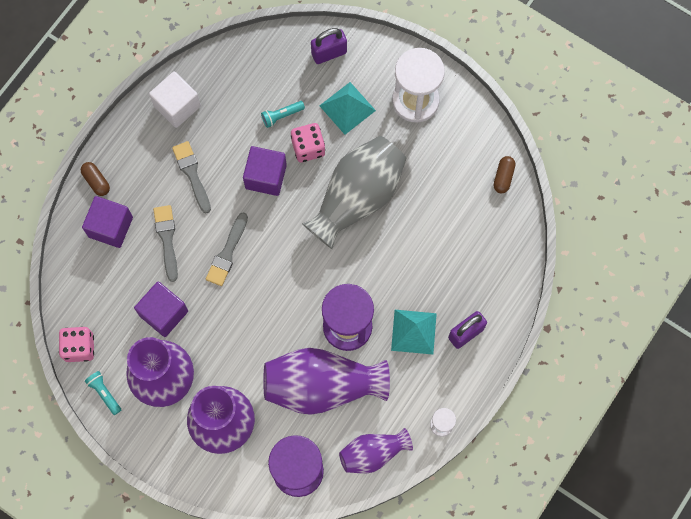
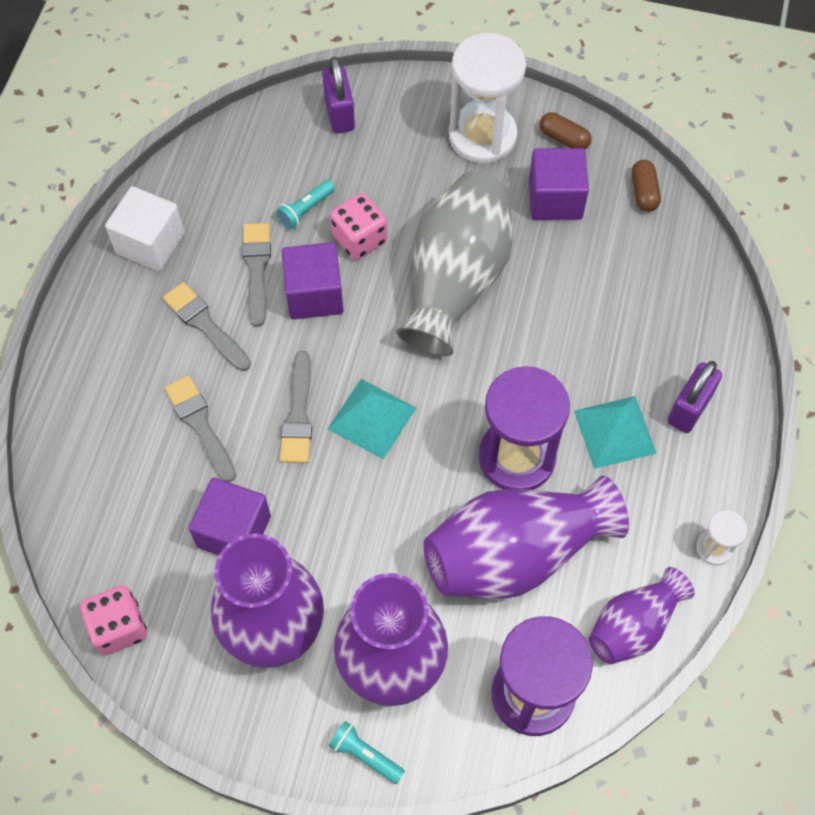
camera: 20 degrees left, 10 degrees down
(96, 181) = (65, 379): brown capsule -> brown capsule (564, 138)
(104, 393) = (183, 683): turquoise flashlight -> turquoise flashlight (365, 755)
(110, 227) = (108, 436): purple cube -> purple cube (555, 199)
(236, 146) = (257, 269): none -> grey brush
(329, 53) = (339, 114): purple padlock -> purple padlock turned 60 degrees counterclockwise
(347, 108) = (393, 172): turquoise pyramid -> turquoise pyramid (372, 418)

